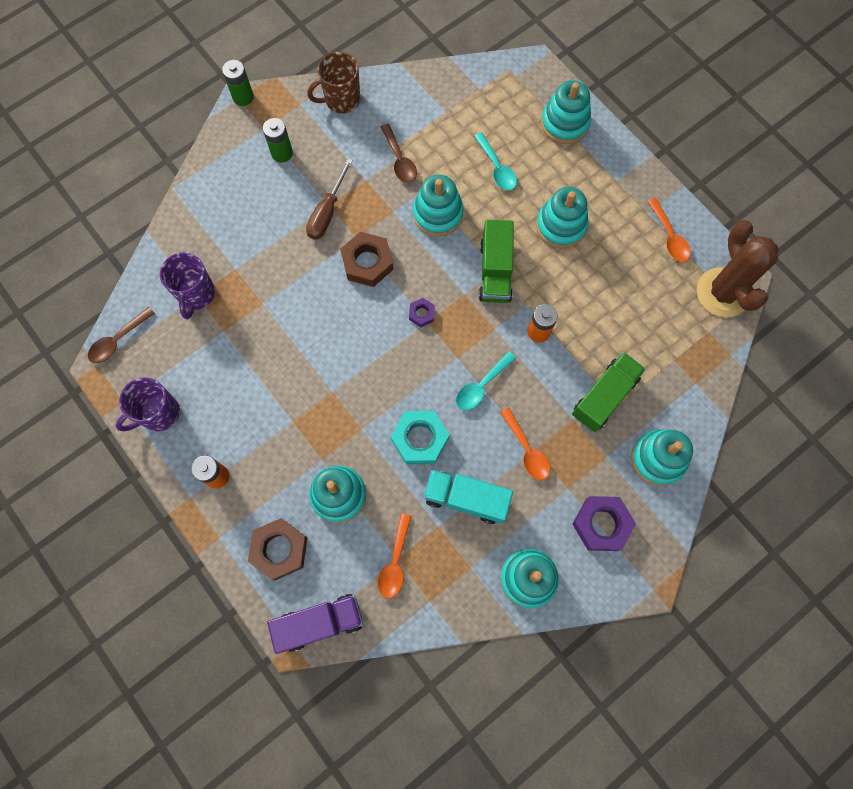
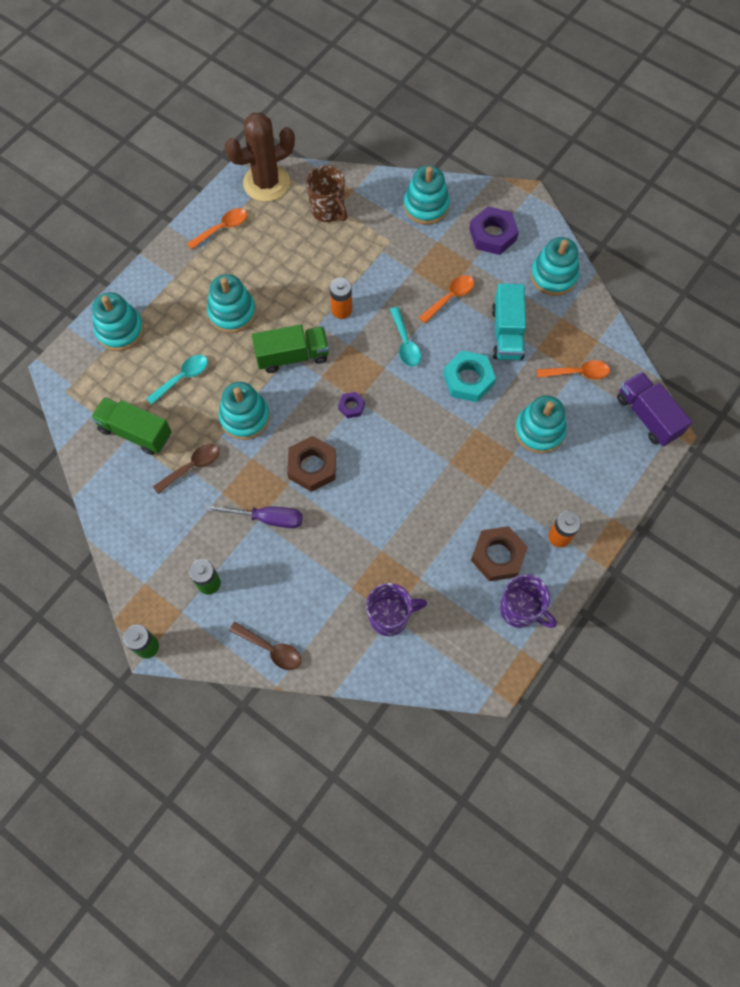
camera: 105 degrees left, 5 degrees down
(118, 340) = (461, 678): brown spoon -> brown spoon (271, 649)
(279, 549) = (602, 464): brown nut -> brown nut (497, 556)
(327, 212) = (267, 518): brown screwdriver -> purple screwdriver
(341, 100) = (131, 542): brown mug -> brown mug (328, 210)
(481, 386) = (405, 343): turquoise spoon -> turquoise spoon turned 45 degrees clockwise
(604, 397) = (386, 251): green truck -> green truck (135, 432)

